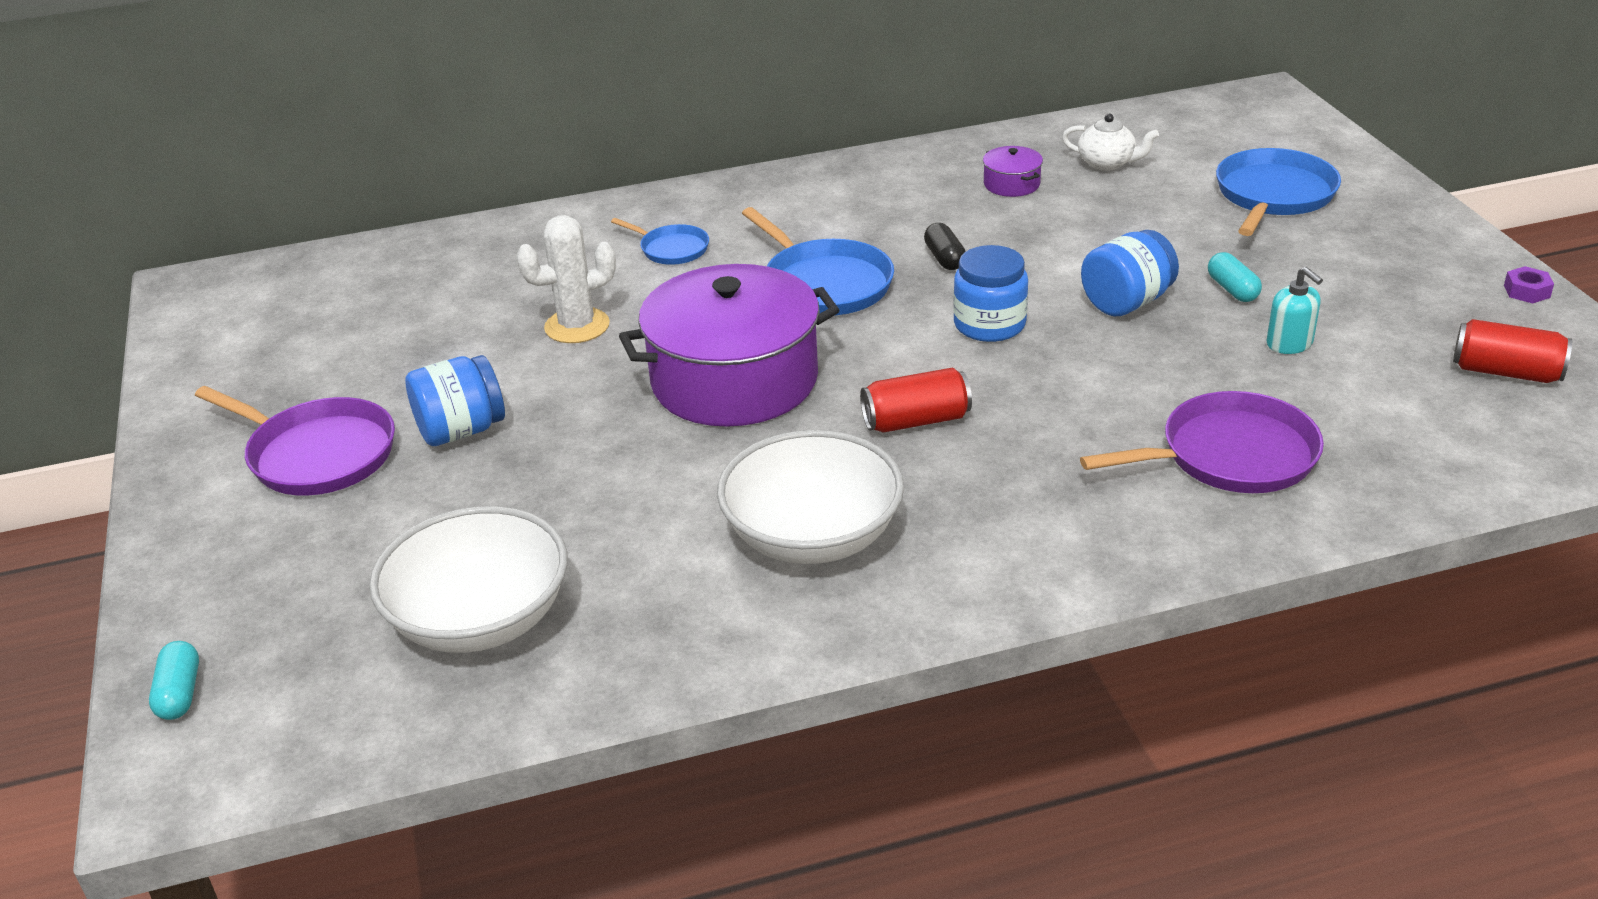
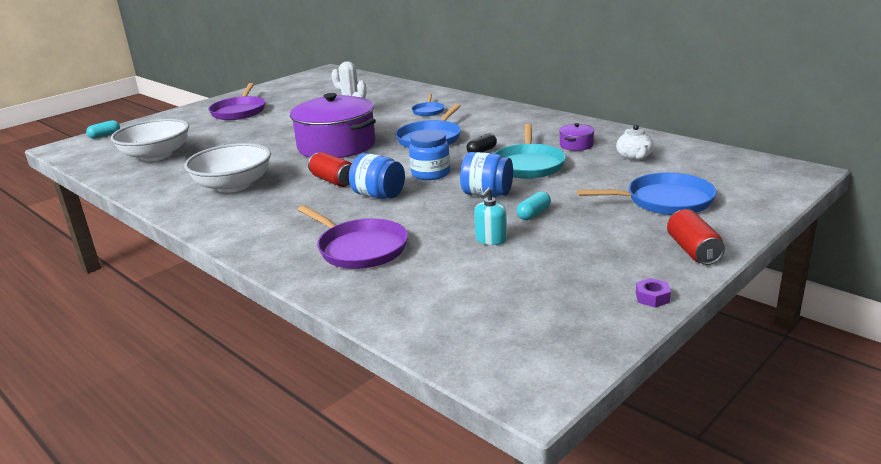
camera: 60 degrees right, 10 degrees down
(461, 430) = (267, 122): blue jar -> blue jar (379, 195)
(1048, 240) = (528, 165): none -> turquoise pan
(1505, 372) = (530, 308): red can -> red can (693, 250)

